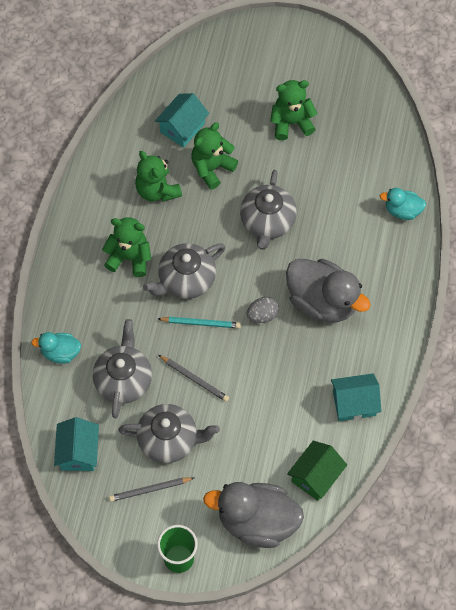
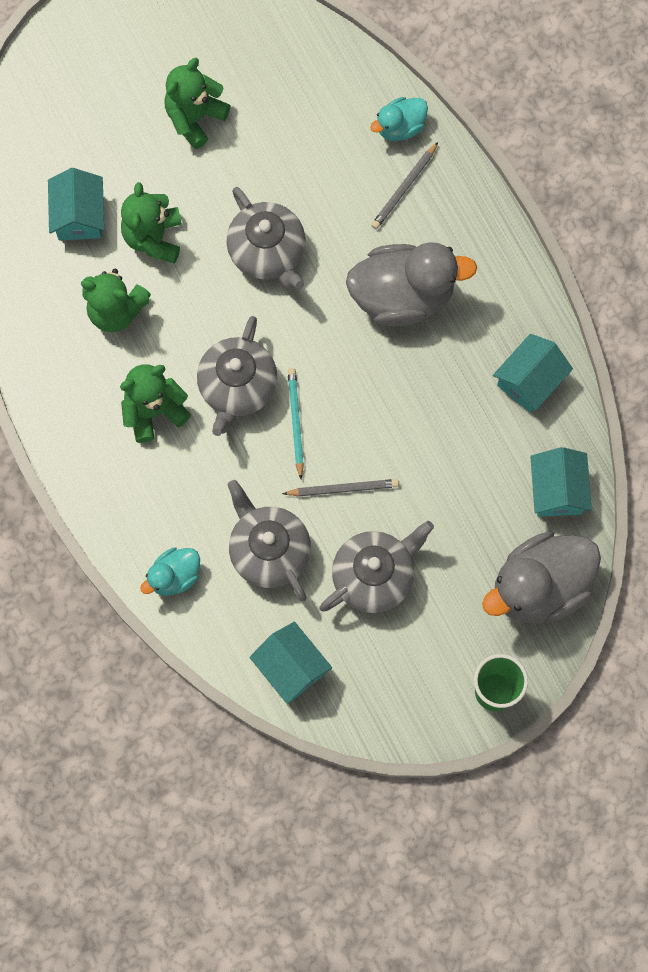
camera: 40 degrees left, 10 degrees up
(150, 489) = (401, 644): grey pencil -> grey pencil (404, 188)
(201, 323) = (295, 422): turquoise pencil -> turquoise pencil turned 60 degrees counterclockwise
(262, 315) = (353, 361): grey egg -> none
(316, 476) = (557, 490): green house -> turquoise house

